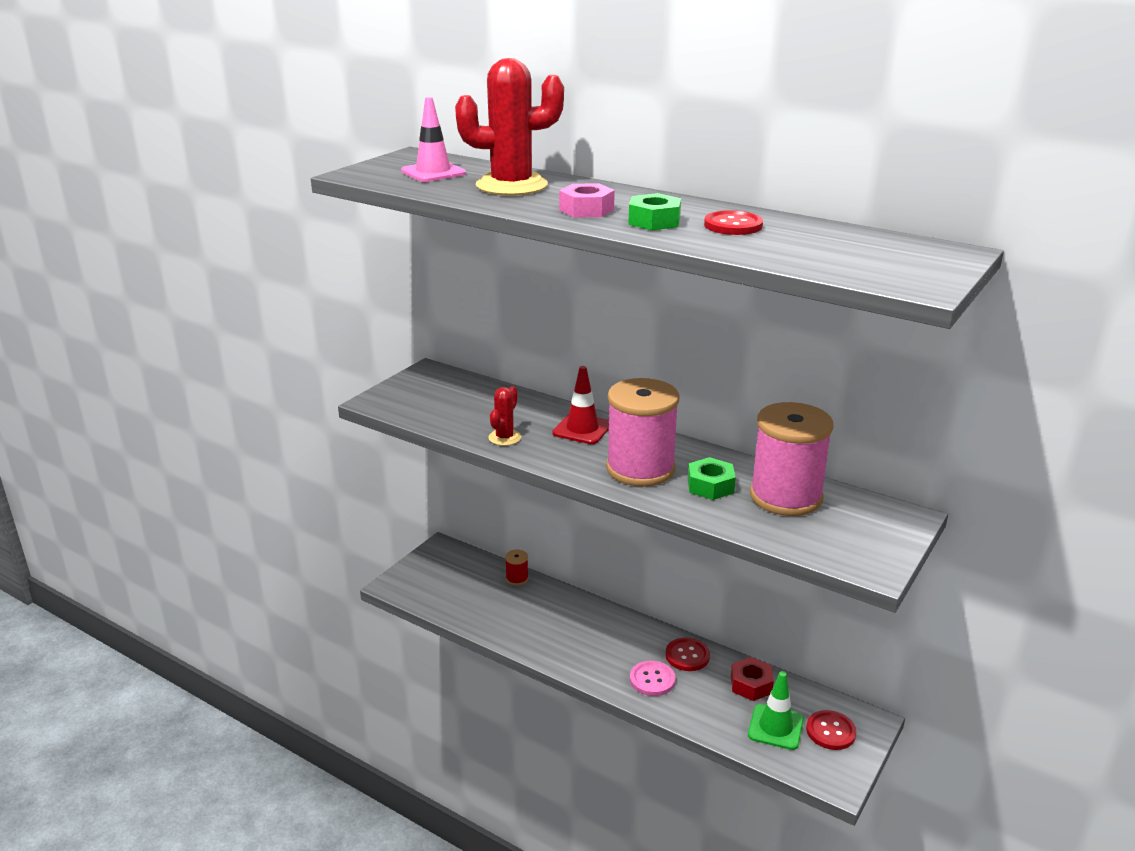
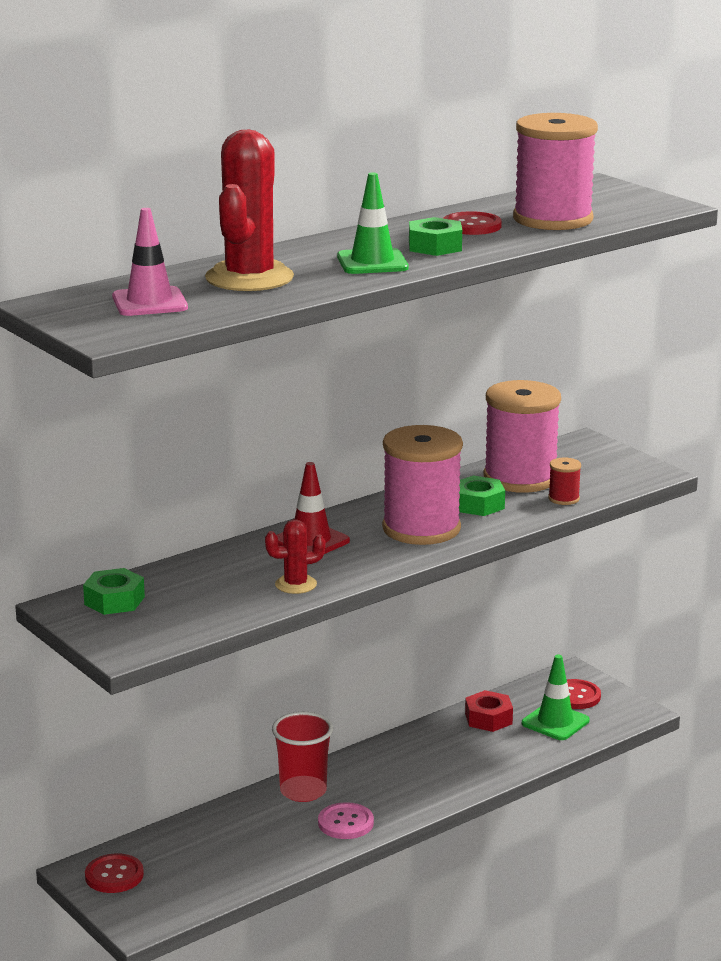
camera: 70 degrees left, 5 degrees down
(444, 383) = (114, 600): none -> green nut
(504, 438) = (296, 584): red cactus -> red cactus turned 60 degrees counterclockwise
(517, 578) = (200, 823): red spool -> red spool (563, 498)
(582, 613) = (303, 791): none -> red cup
(586, 210) = (372, 262): pink nut -> green traffic cone
(652, 680) = (447, 772): pink button -> pink button (345, 823)
(687, 656) = (422, 742): red button -> red button (114, 875)
(796, 248) = (553, 219): none -> pink spool

